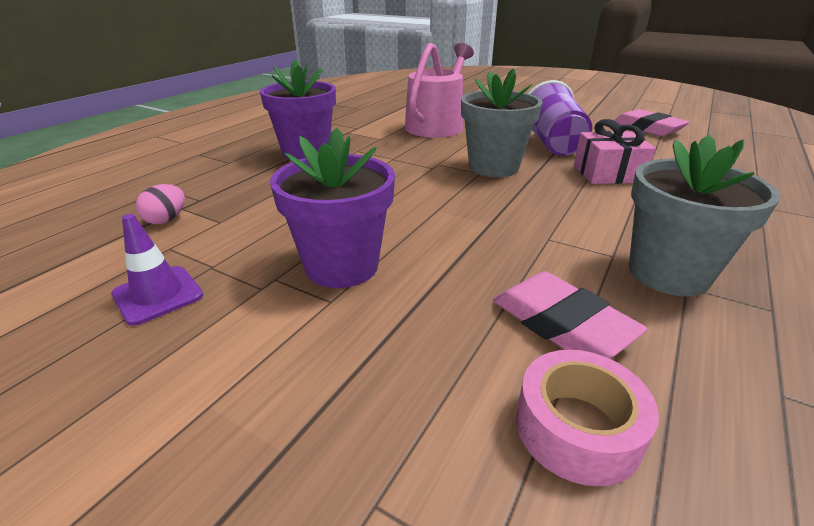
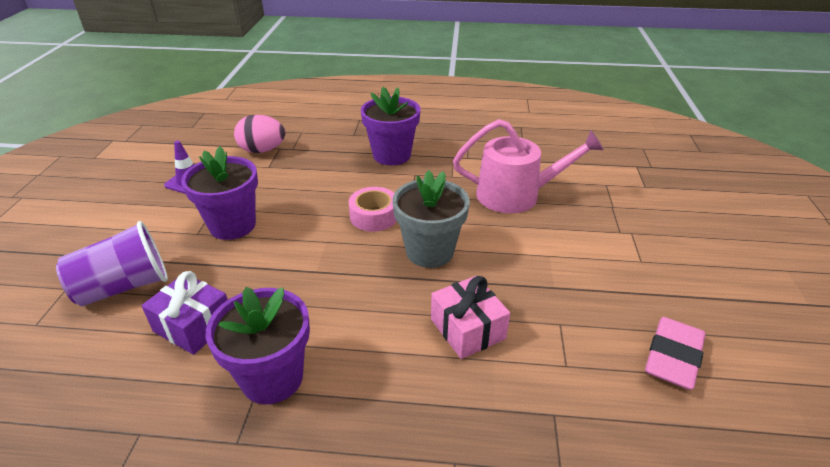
camera: 65 degrees right, 5 degrees up
(166, 220) = (262, 150): pink egg -> pink egg, size x1.71
(552, 144) = (527, 279): purple cup -> purple cup (124, 287)
(561, 324) = (193, 325): pink eraser -> purple gift
(577, 428) = (107, 342): pink tape -> pink tape (374, 216)
(668, 273) = (272, 378): grey flower pot -> purple flower pot

